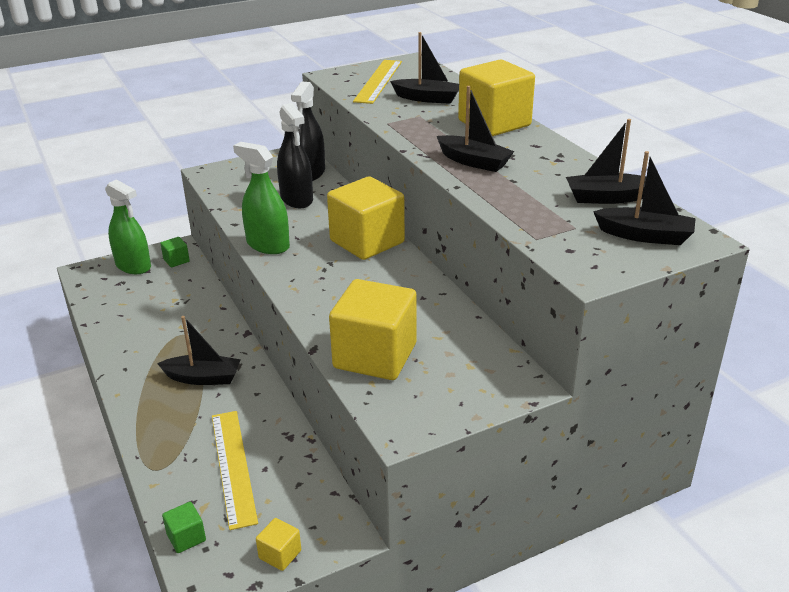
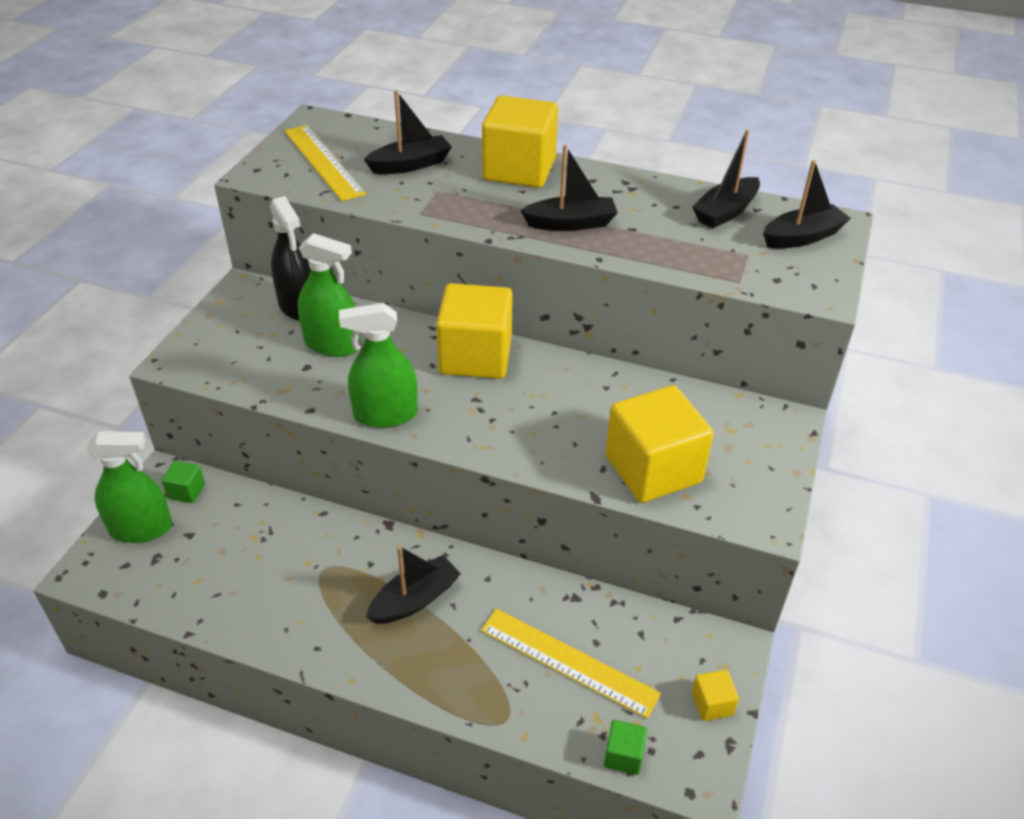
camera: 45 degrees left, 10 degrees up
(296, 199) = (332, 344): black spray bottle -> green spray bottle

